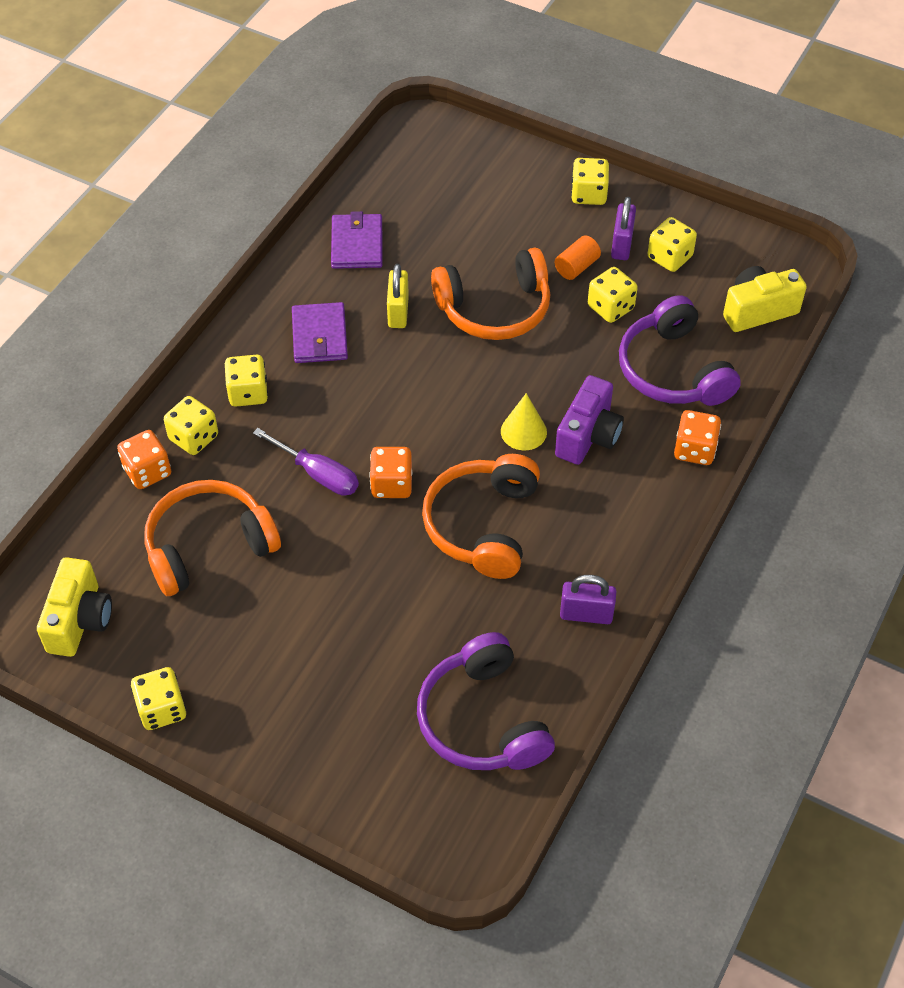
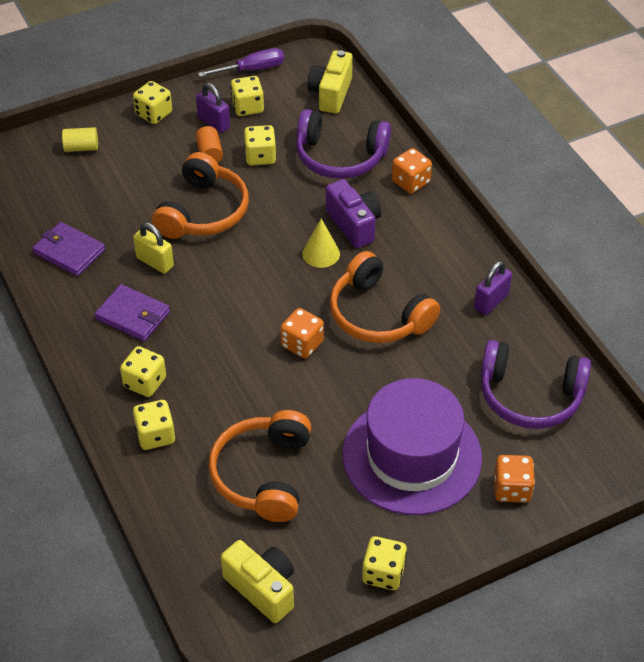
camera: 55 degrees left, 5 degrees down
(147, 471) = (161, 479): orange dice -> orange dice (512, 489)
(317, 474) = (256, 380): purple screwdriver -> purple screwdriver (252, 70)
(321, 655) = (412, 456): none -> purple hat
(493, 172) = (81, 148): none -> yellow cylinder

